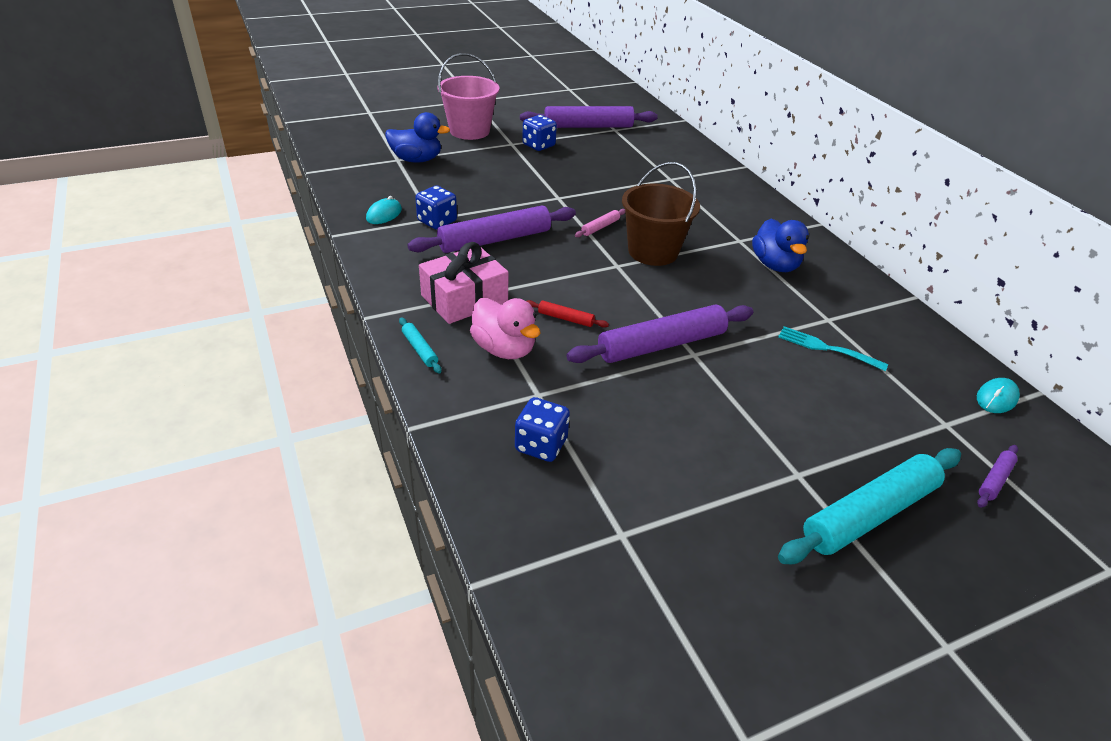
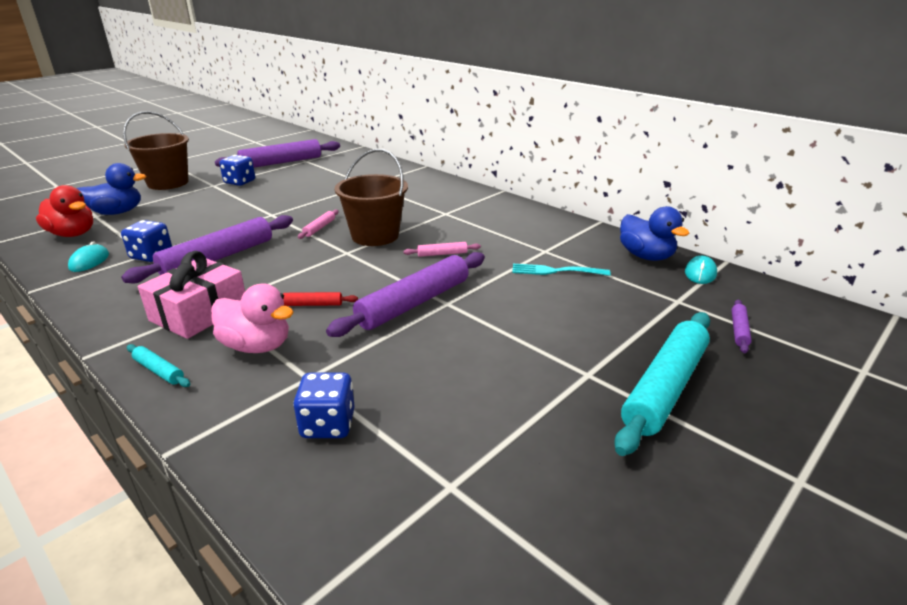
camera: 20 degrees left, 10 degrees down
(375, 178) = (73, 234): none -> red duck
(469, 131) = (168, 183): pink bucket -> brown bucket
(713, 293) = (442, 254): none -> pink rolling pin
(775, 265) = (483, 223): blue duck -> blue duck (646, 256)

